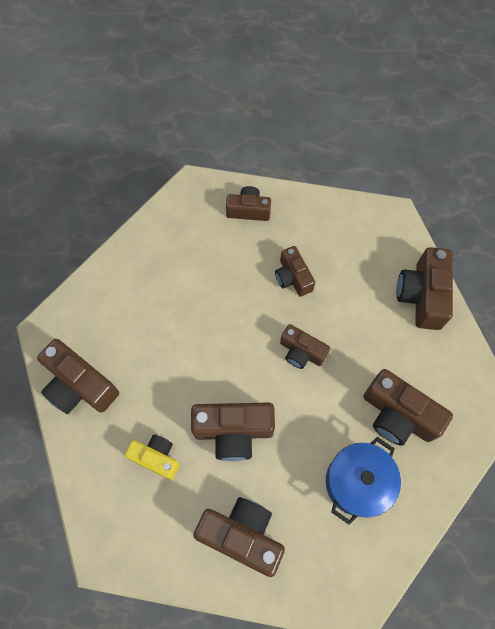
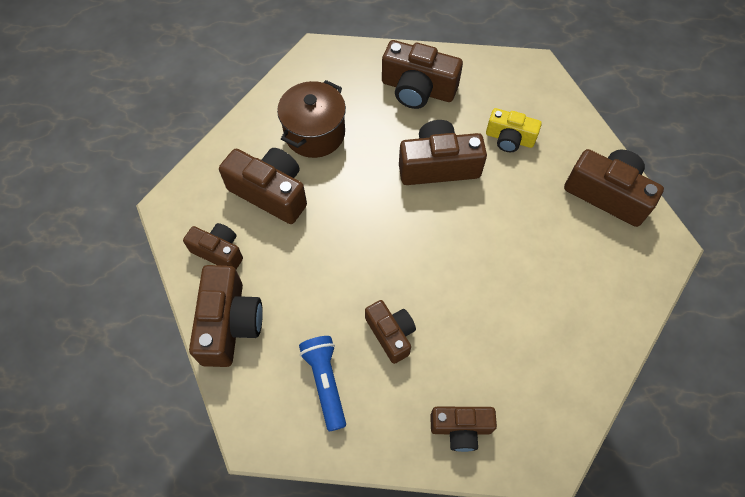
camera: 175 degrees right, 5 degrees down
(301, 352) = (374, 246): brown camera -> brown camera (219, 251)
(344, 247) = (325, 382): none -> blue flashlight
(357, 482) = (314, 133): blue pot -> brown pot

